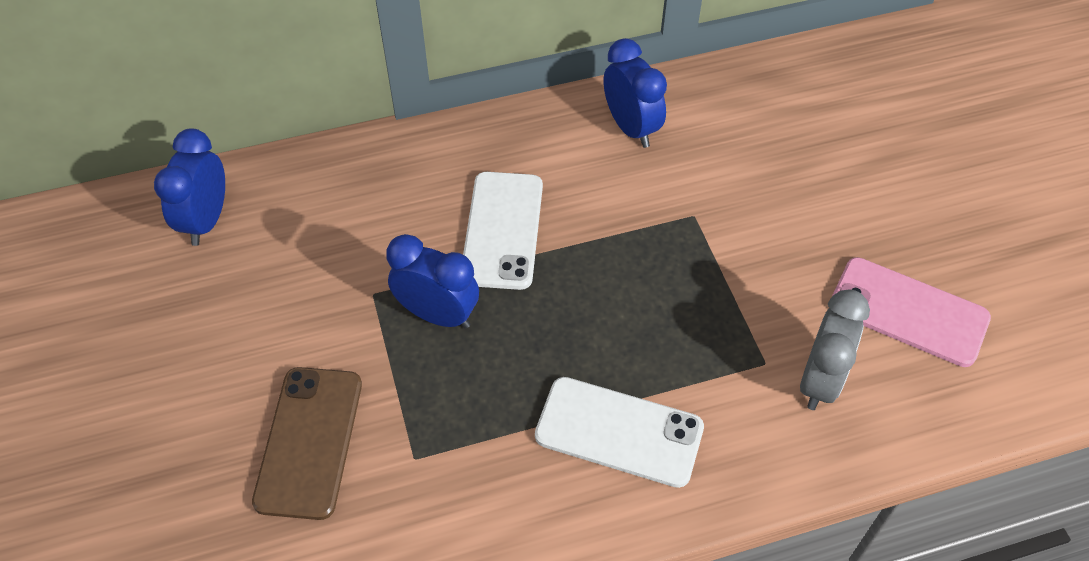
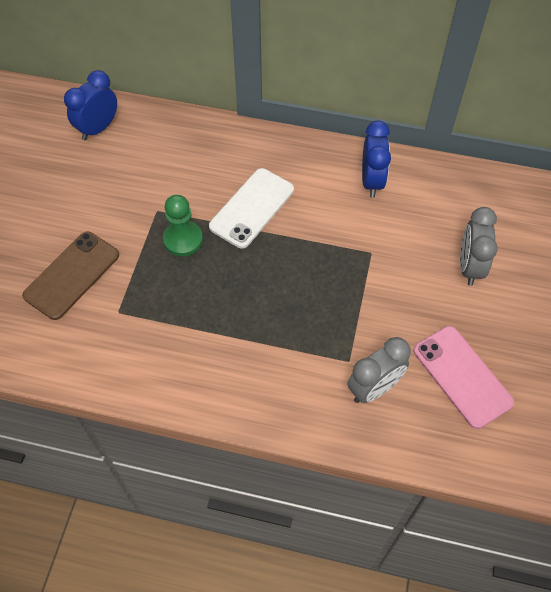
camera: 30 degrees right, 5 degrees up
(438, 315) = (183, 239): blue clock -> green pawn
(619, 431) = (236, 355): white phone -> none
(820, 177) = (469, 266): none -> grey clock

